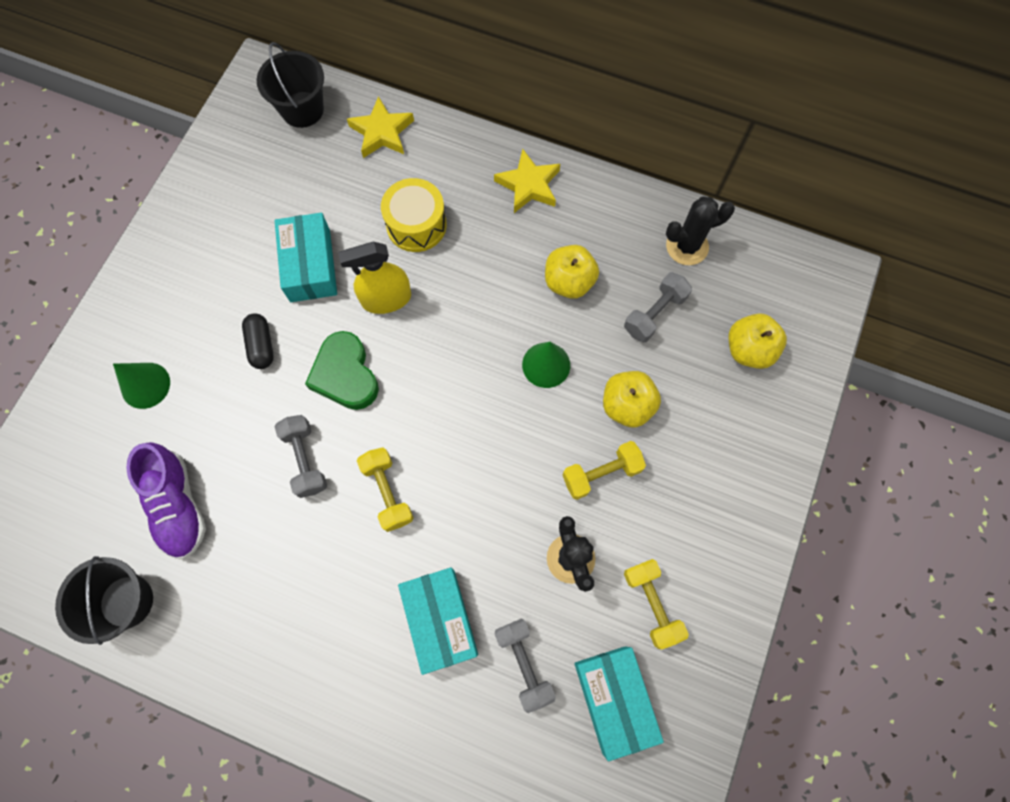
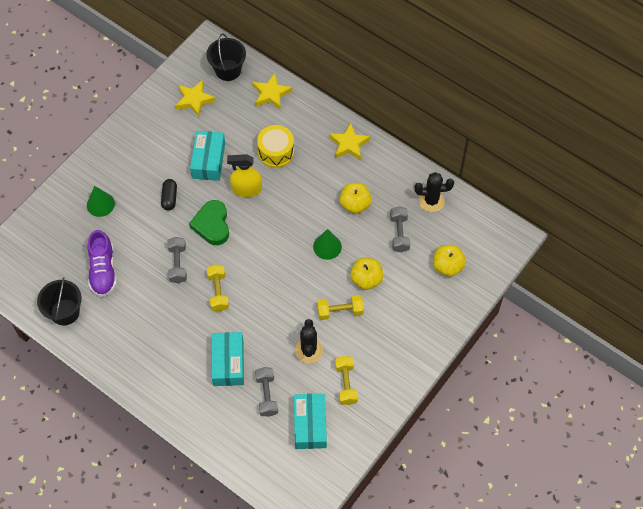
camera: 15 degrees right, 10 degrees down
(261, 170) = (194, 100): none -> yellow star
(654, 313) = (399, 233): grey dumbbell -> grey dumbbell turned 60 degrees counterclockwise

